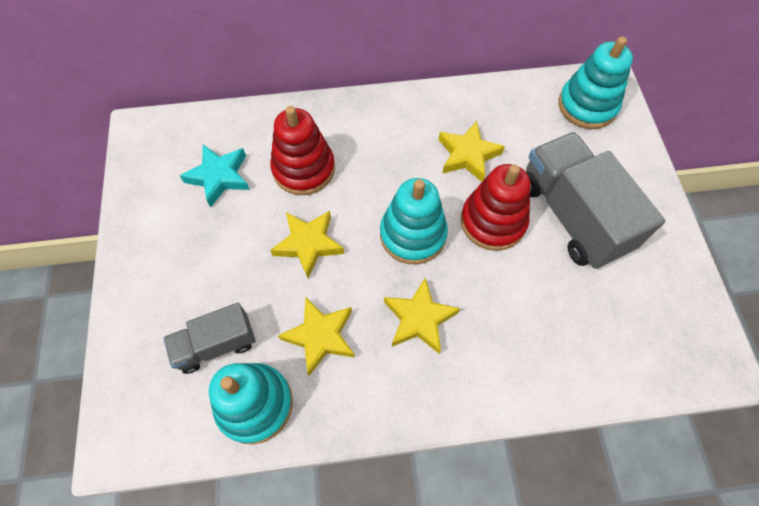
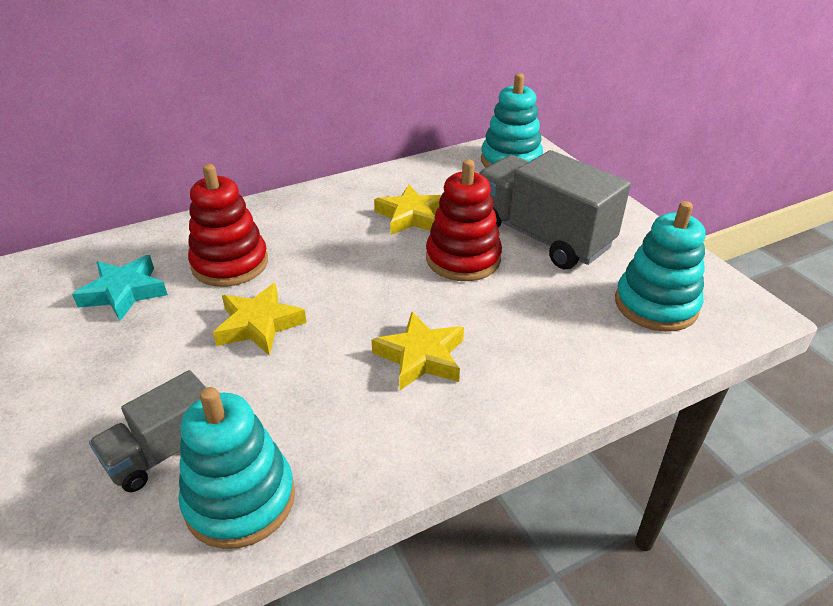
camera: 20 degrees left, 25 degrees down
(320, 336) = (306, 405): yellow star -> none
(413, 235) = (380, 288): turquoise stacking toy -> turquoise stacking toy (656, 305)

